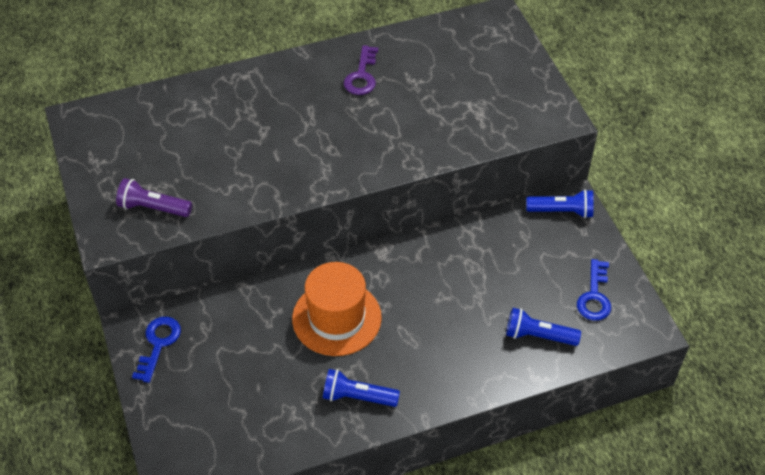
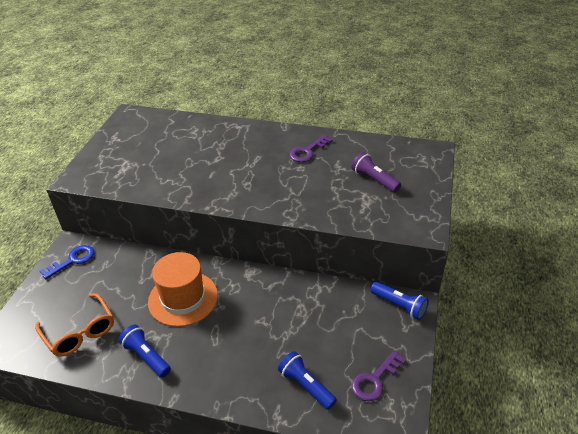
camera: 35 degrees right, 10 degrees down
(153, 208) = (115, 173): purple flashlight -> purple flashlight (374, 180)
(257, 414) = (80, 332): none -> orange glasses
(594, 296) = (375, 380): blue key -> purple key

